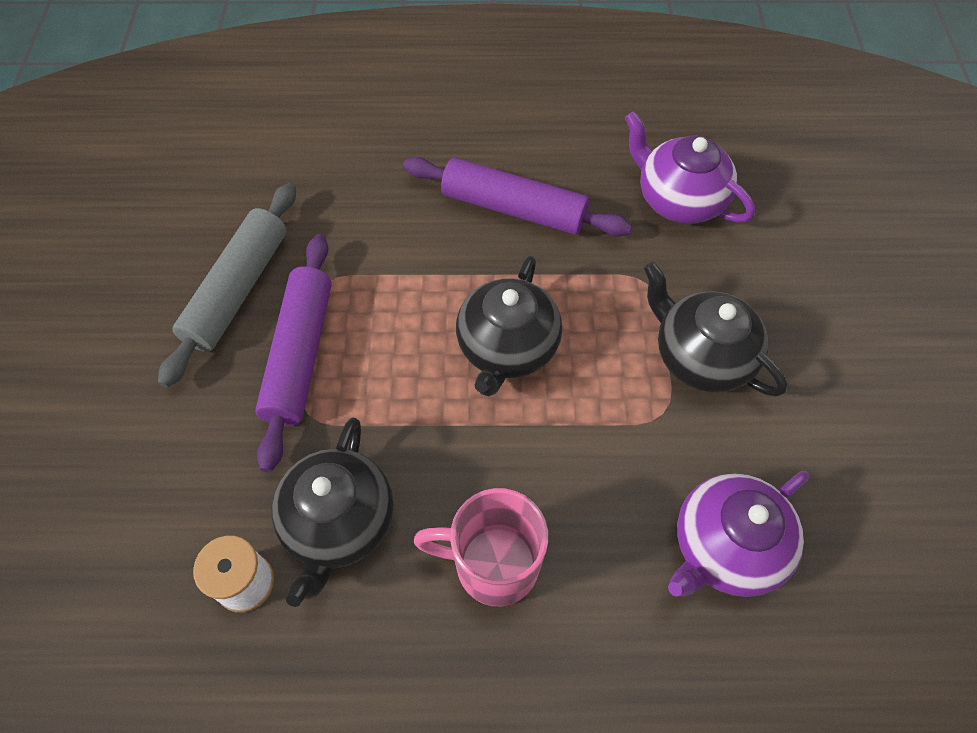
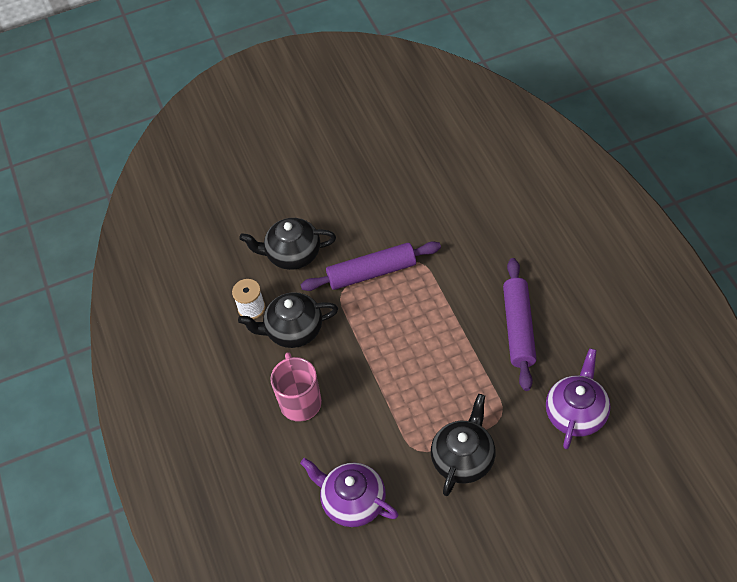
camera: 75 degrees right, 5 degrees down
(238, 290) = (396, 228): grey rolling pin -> none
(507, 348) = (421, 361): black teapot -> black teapot (292, 254)

